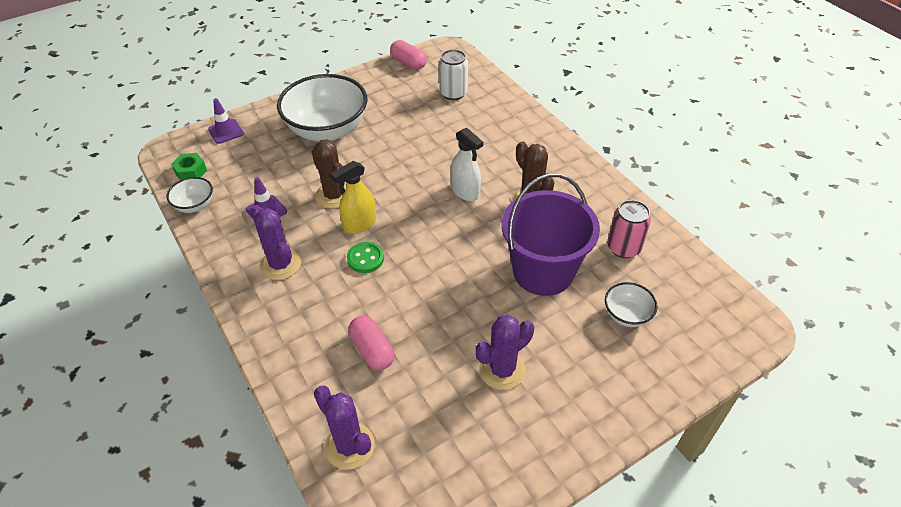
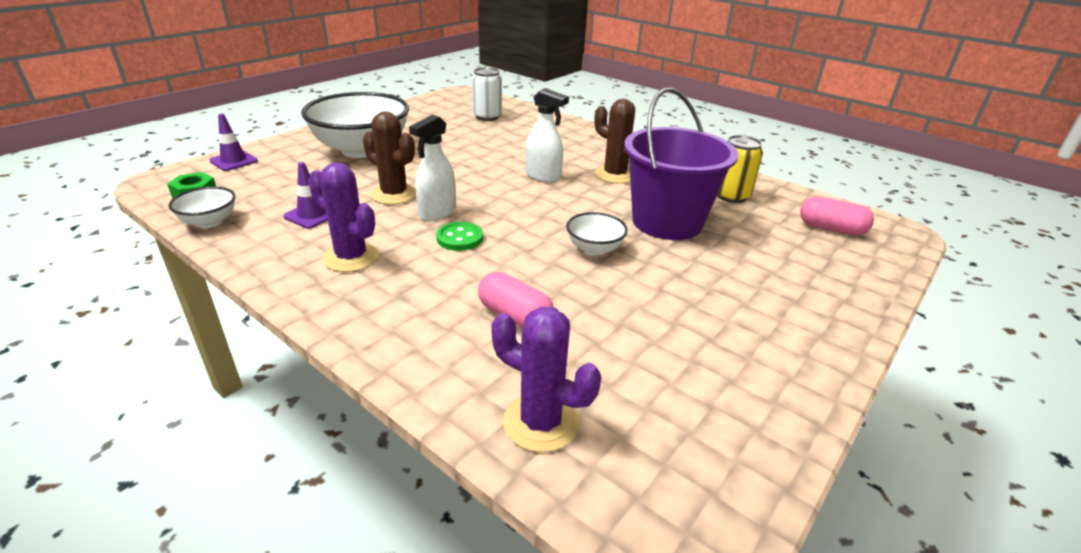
camera: 20 degrees left, 15 degrees down
(359, 224) = (437, 212): yellow spray bottle -> white spray bottle
(408, 63) = (429, 102): pink capsule -> pink capsule (831, 229)
(502, 370) = (685, 307): purple cactus -> none
(623, 247) = (731, 196): pink can -> yellow can
(626, 315) = (777, 242): white bowl -> white bowl (594, 249)

